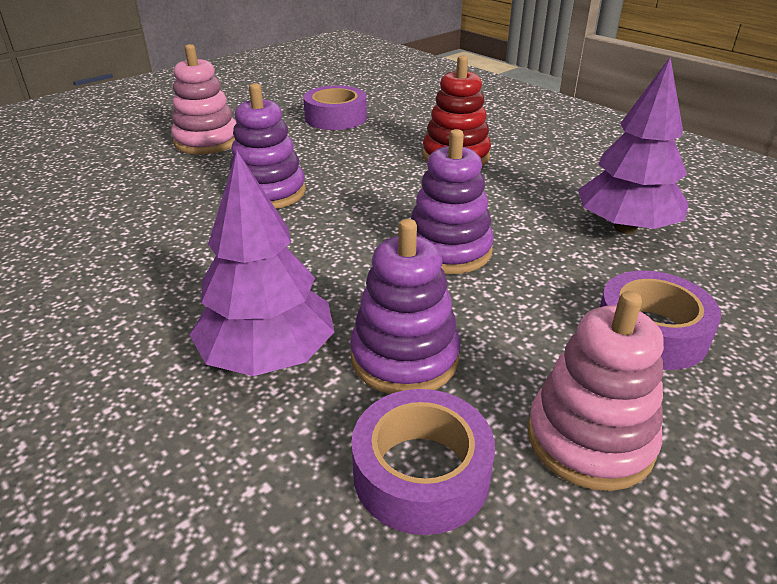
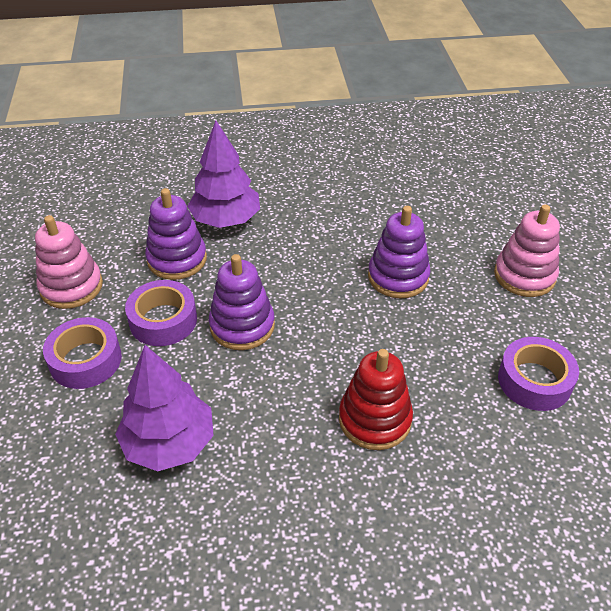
camera: 125 degrees right, 10 degrees up
(421, 473) = (118, 233): purple tape -> purple tape (163, 320)

